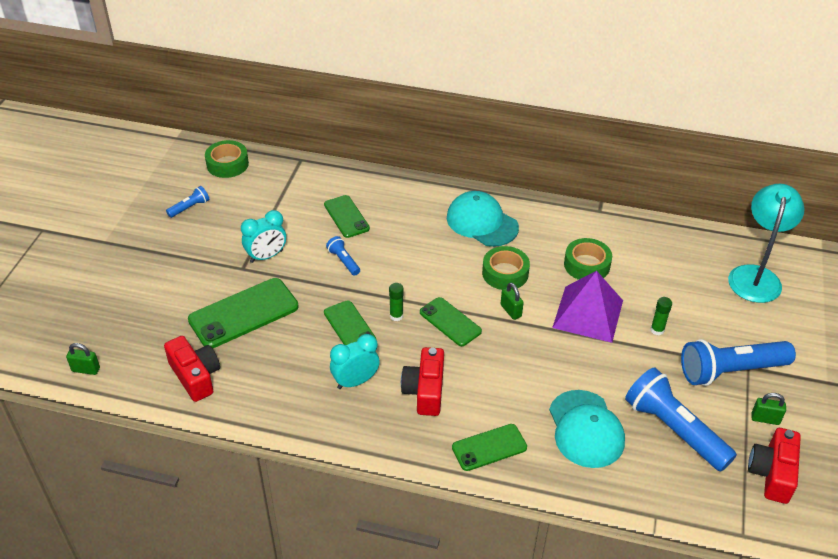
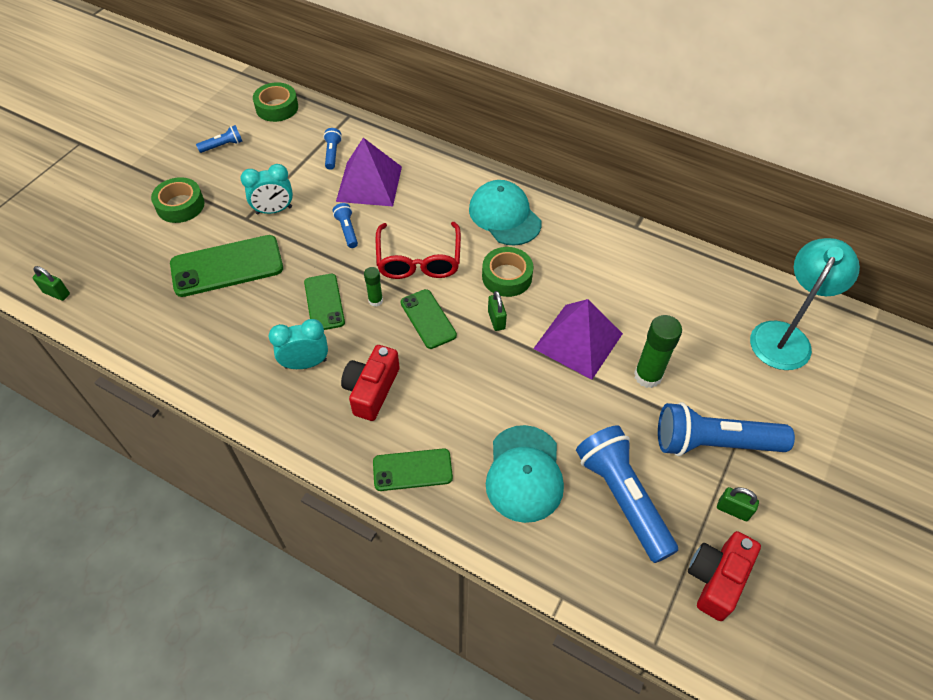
camera: 15 degrees right, 10 degrees up
(195, 376) = (154, 323): red camera -> none
(300, 196) = (332, 154): none -> blue flashlight
(346, 216) = (369, 183): green phone -> purple pyramid
(420, 274) = (419, 259): none -> red glasses
(586, 265) = (598, 285): green tape -> green tape (180, 205)
(657, 330) = (647, 376): green glue stick -> green glue stick, size x1.79

